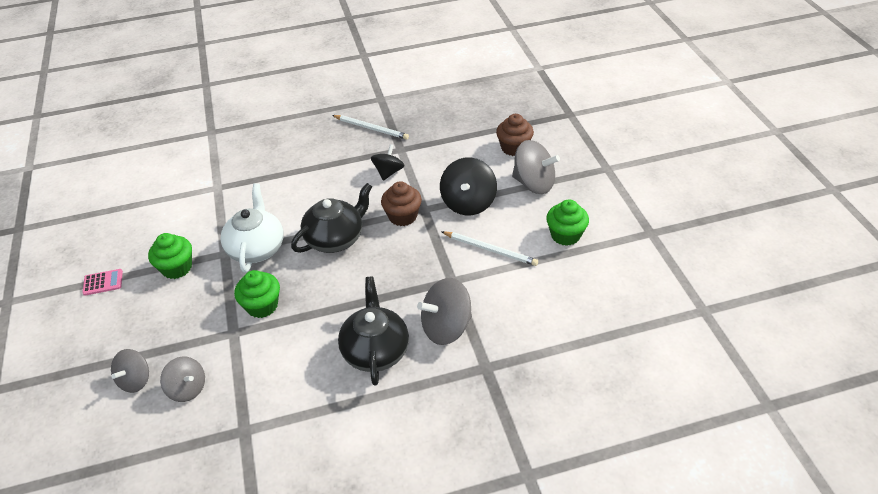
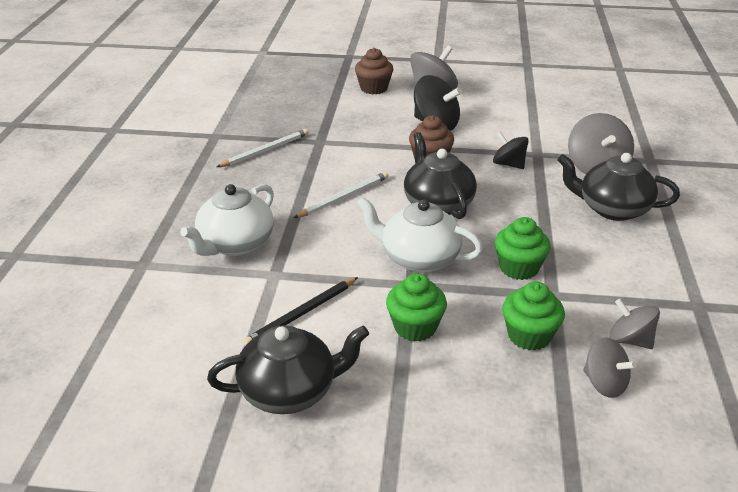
camera: 70 degrees left, 10 degrees down
(103, 282) = (403, 403): pink calculator -> none
(107, 232) = (290, 391): none -> black teapot
(178, 212) = (301, 314): none -> black pencil
(188, 388) = (630, 340): grey spinning top -> grey spinning top turned 105 degrees counterclockwise
(244, 159) = (235, 244): none -> white teapot
(388, 172) = (352, 155): black spinning top -> black spinning top (509, 164)
(490, 250) = (507, 128): white pencil -> white pencil (344, 197)
(565, 235) = (509, 94): green cupcake -> green cupcake (529, 336)

